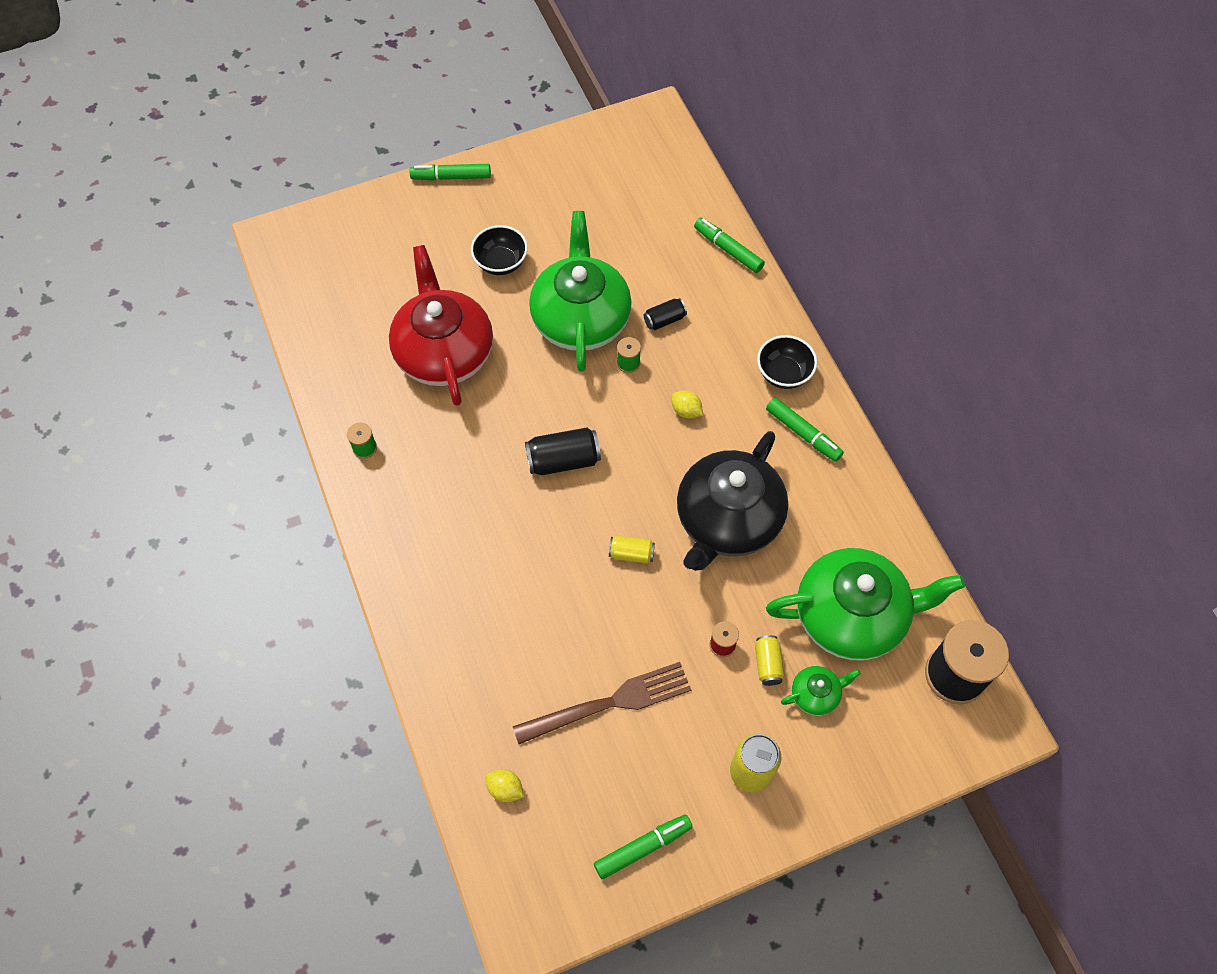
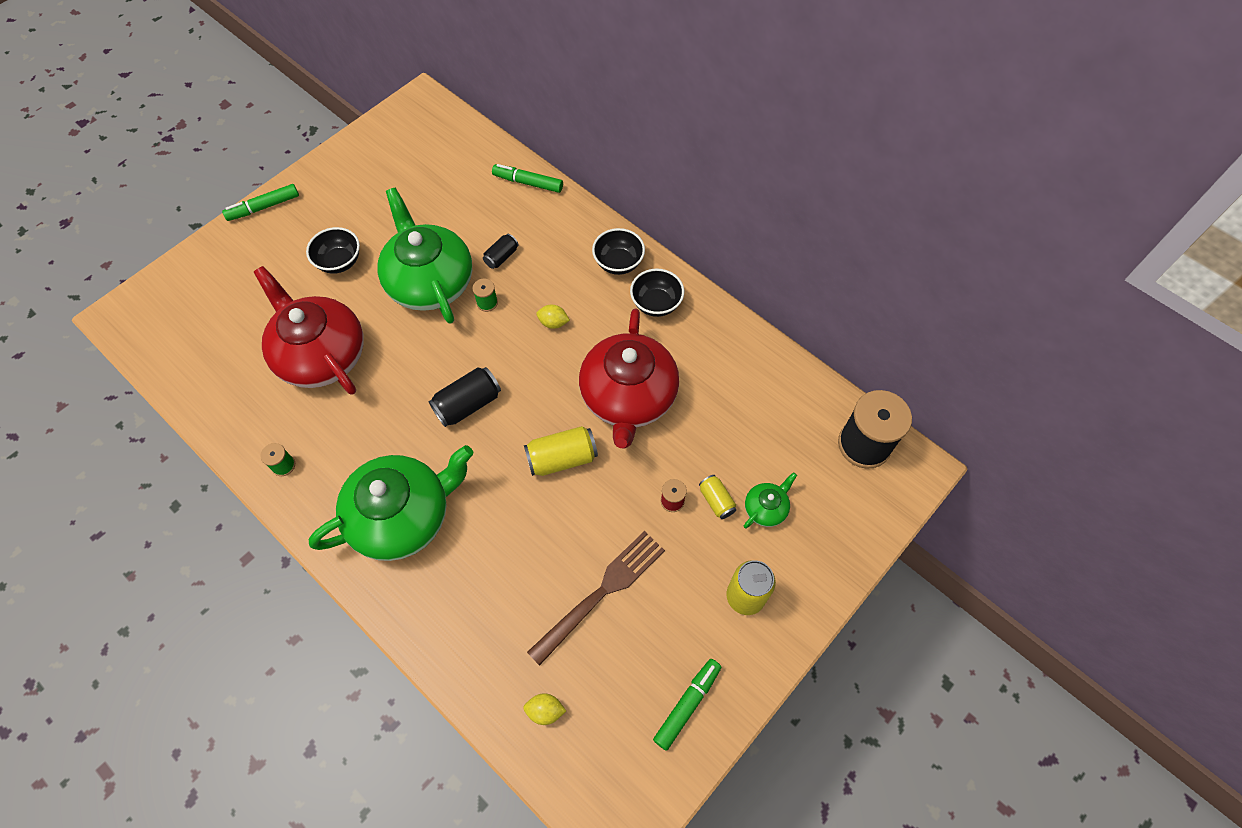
camera: 25 degrees left, 0 degrees up
(631, 554) = (562, 458): yellow can -> yellow can, size x1.68
(727, 520) = (628, 397): black teapot -> red teapot
(803, 433) = (656, 303): green marker -> black bowl
(852, 615) = (763, 432): green teapot -> green teapot (403, 516)

